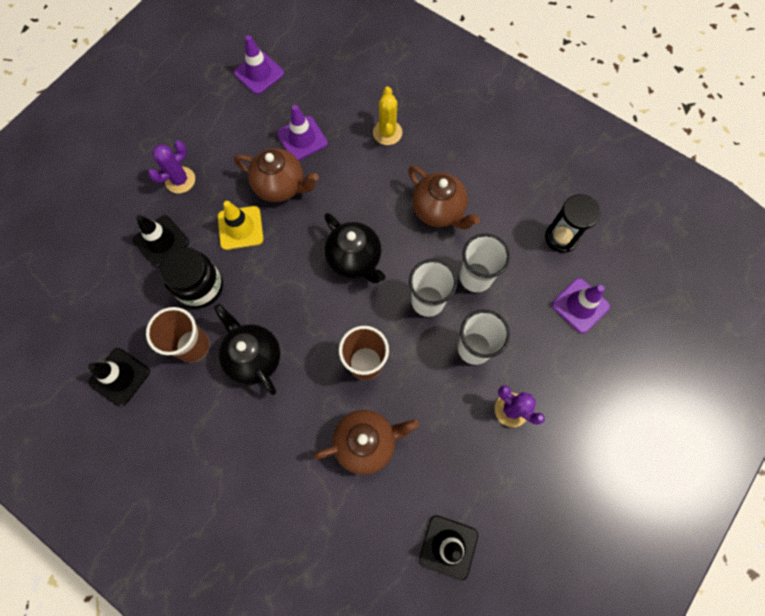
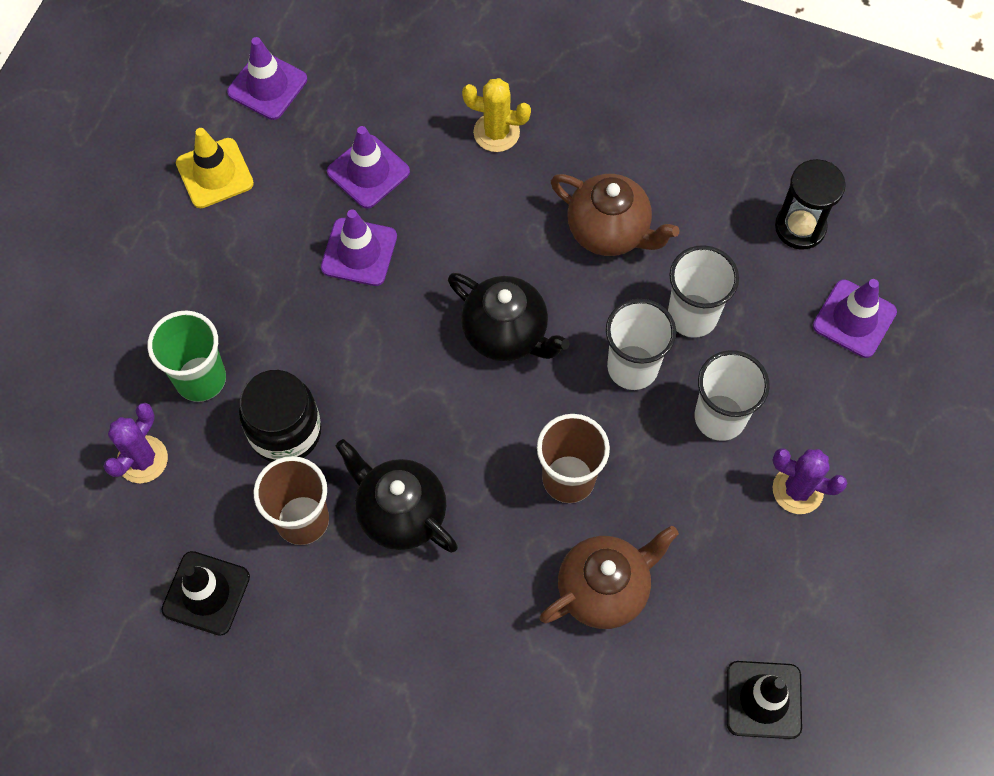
camera: 15 degrees left, 5 degrees down
(161, 241) = (200, 379): black traffic cone -> green cup
(180, 180) = (198, 279): purple cactus -> purple cactus (142, 459)
(240, 228) = (317, 329): yellow traffic cone -> yellow traffic cone (214, 173)
(281, 186) = (359, 252): brown teapot -> purple traffic cone
(387, 133) = (496, 132): yellow cactus -> yellow cactus turned 60 degrees counterclockwise

